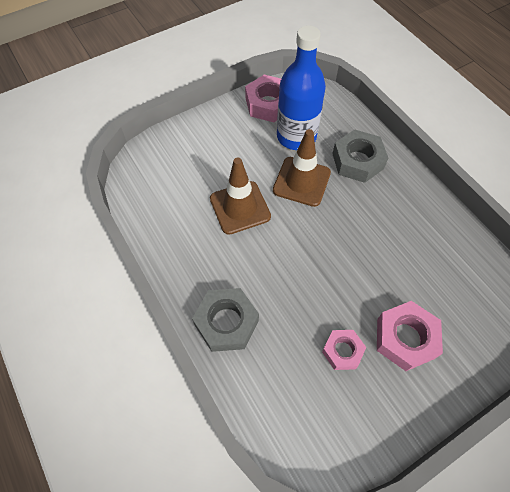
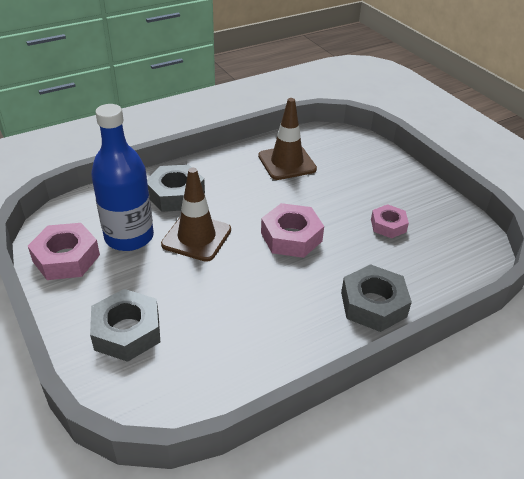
camera: 90 degrees left, 20 degrees down
(197, 150) = (127, 331): none -> grey nut
(240, 207) = (227, 290): brown traffic cone -> brown traffic cone (287, 163)
(405, 338) = (370, 189): pink nut -> pink nut (291, 237)

